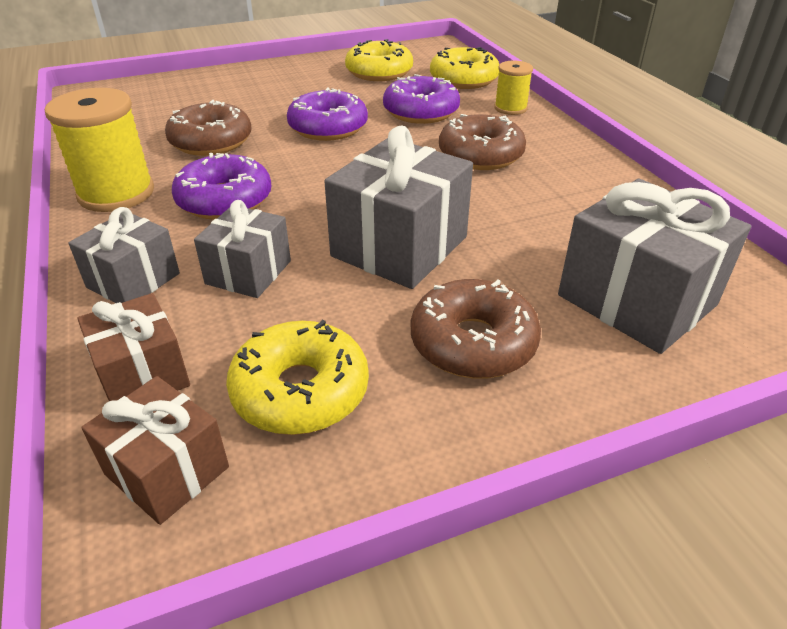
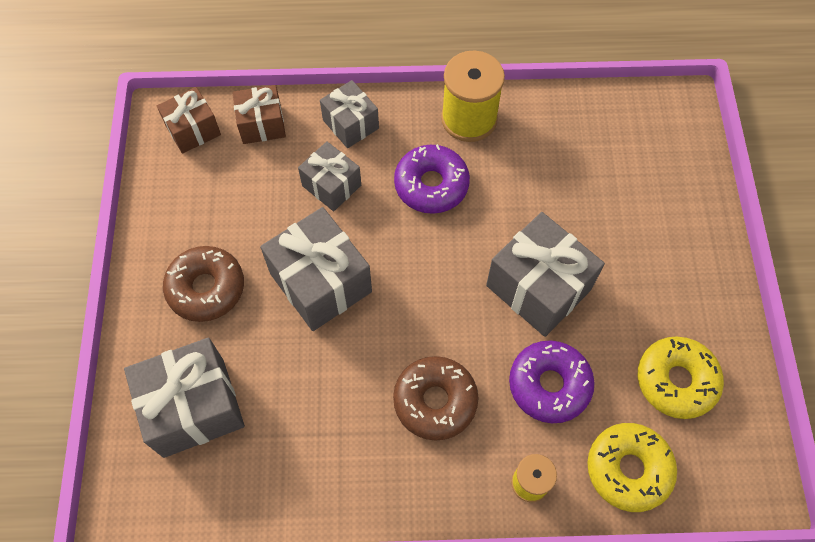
camera: 110 degrees right, 25 degrees up
(211, 141) = (539, 189): brown donut -> none
(300, 391) = (214, 191): yellow donut -> none
(328, 127) = (538, 287): purple donut -> grey gift

